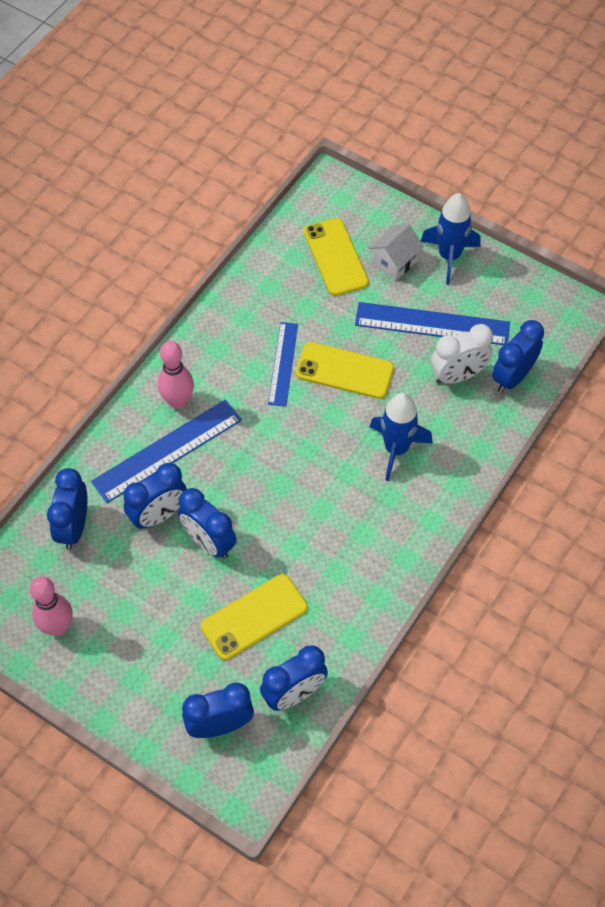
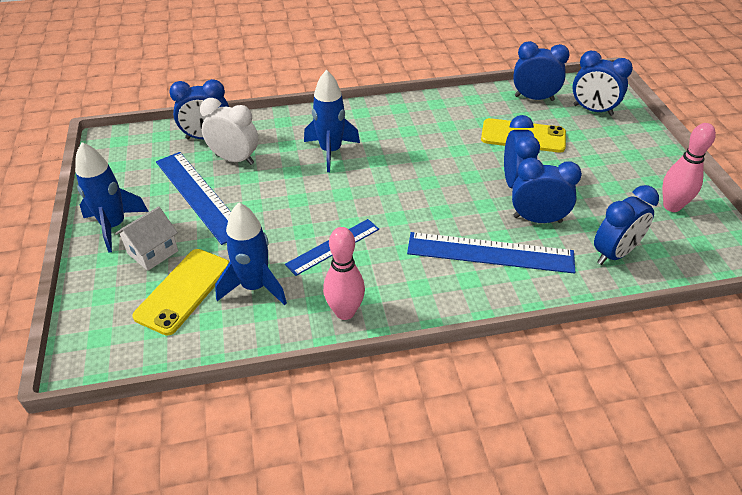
camera: 135 degrees left, 15 degrees down
(178, 401) = (445, 279): pink bowling pin -> pink bowling pin (345, 312)
(296, 295) = (255, 287): none -> blue rocket
(344, 371) = (298, 211): yellow phone -> none
(394, 262) = (152, 252): white house -> white house turned 45 degrees counterclockwise

